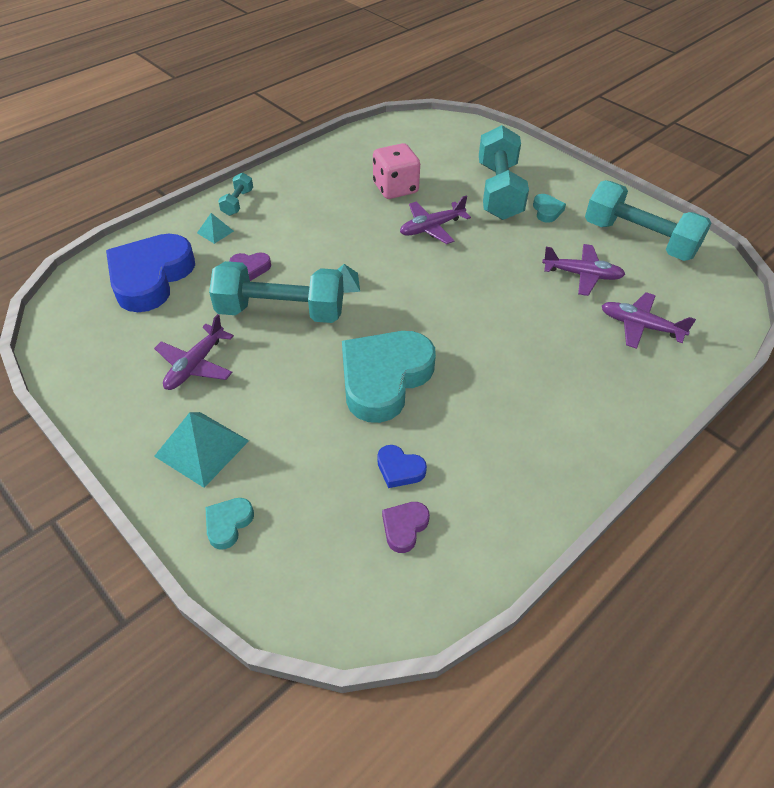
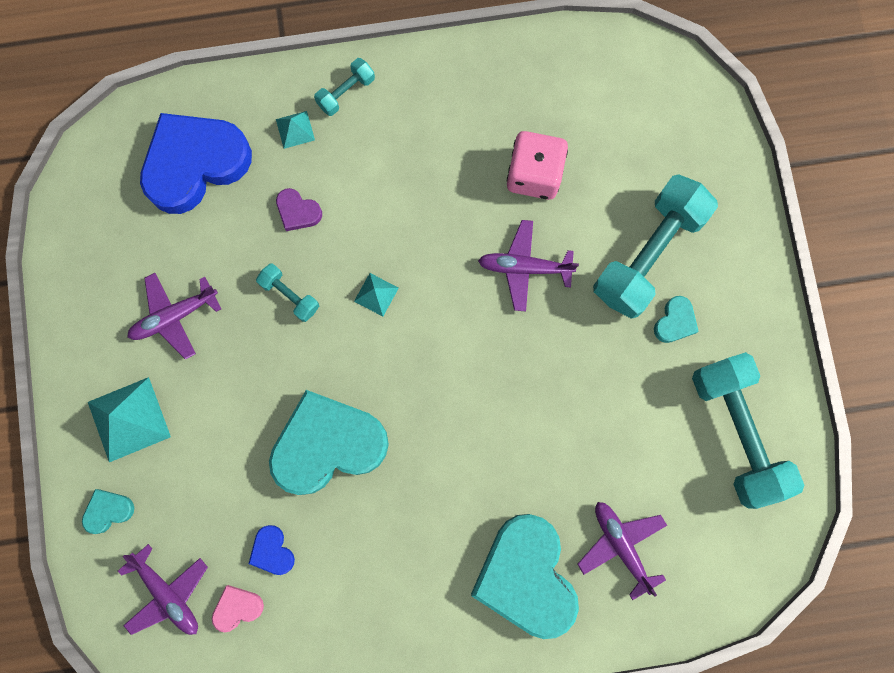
camera: 35 degrees right, 30 degrees up
(281, 311) = (290, 295): turquoise dumbbell -> turquoise dumbbell, size x0.46
(404, 527) = (237, 608): purple heart -> pink heart
(582, 275) = (626, 441): purple plane -> purple plane (167, 593)
(601, 376) = (526, 576): none -> turquoise heart

